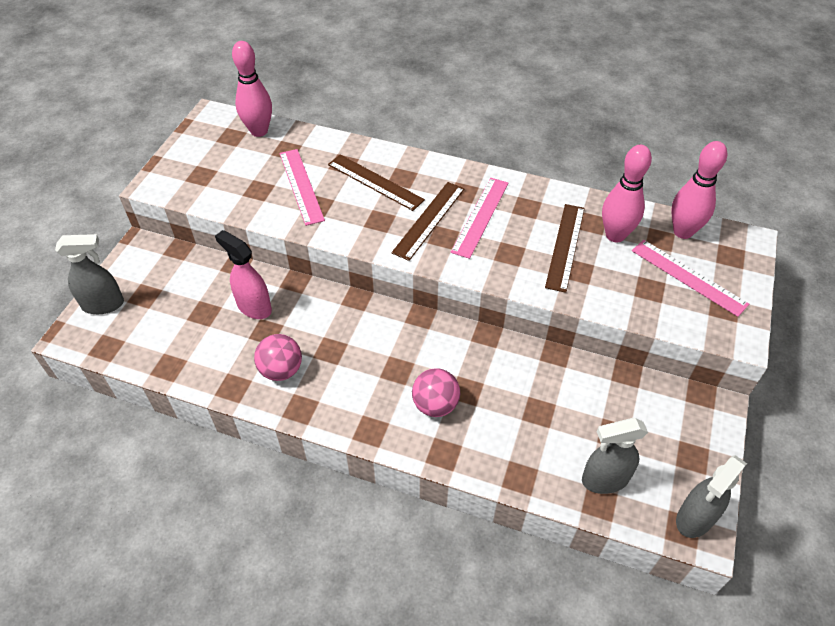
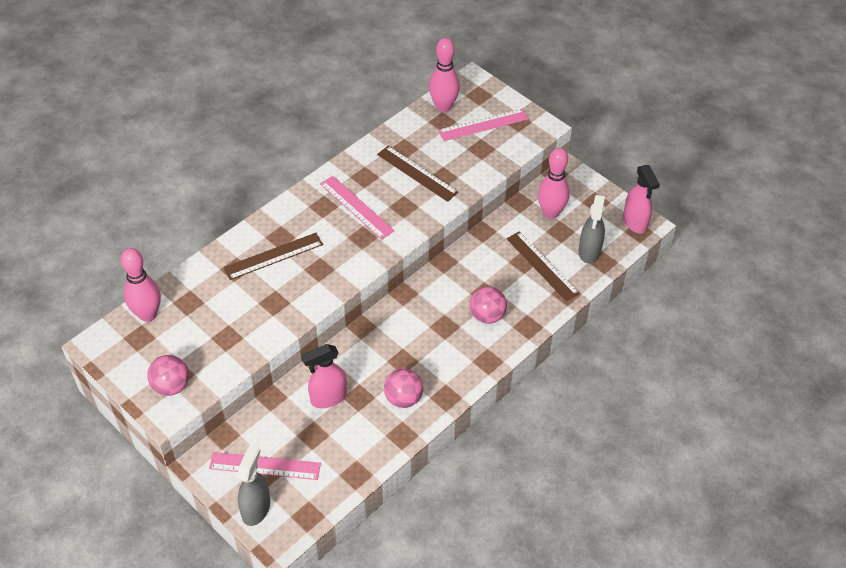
camera: 65 degrees left, 0 degrees up
(186, 176) = (171, 386): none -> pink ball
(301, 186) = (243, 307): pink ruler -> pink ruler (265, 466)
(429, 220) = (339, 238): brown ruler -> brown ruler (542, 265)
(615, 235) = (424, 142): pink bowling pin -> pink bowling pin (551, 213)
(694, 518) = (635, 222): grey spray bottle -> pink spray bottle

